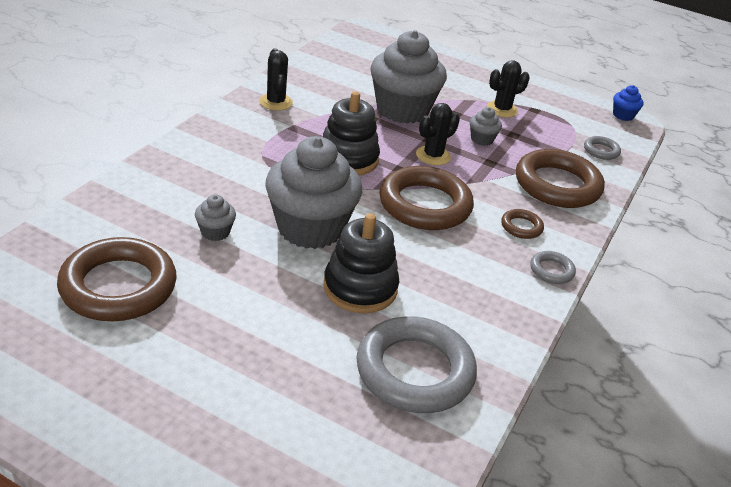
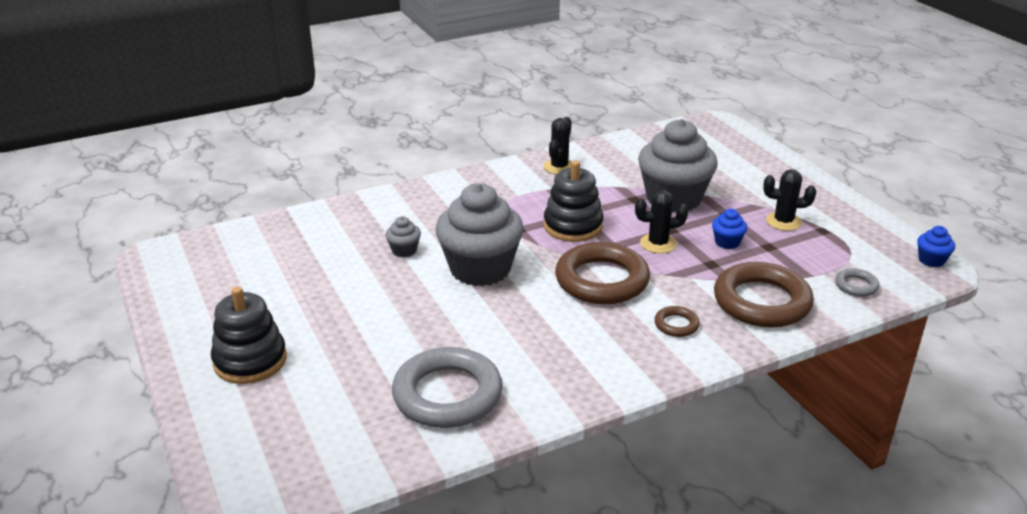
camera: 40 degrees right, 5 degrees down
(118, 286) = (301, 266): brown ring -> none
(360, 288) = (471, 323): black stacking toy -> black stacking toy (250, 361)
(482, 139) = (727, 242): grey cupcake -> blue cupcake
(551, 270) = (663, 368): grey ring -> none

